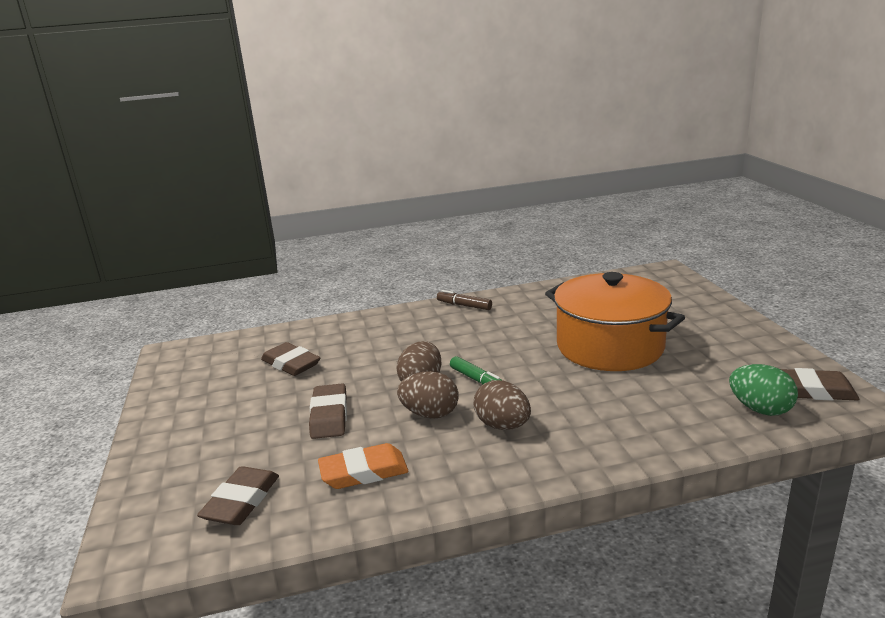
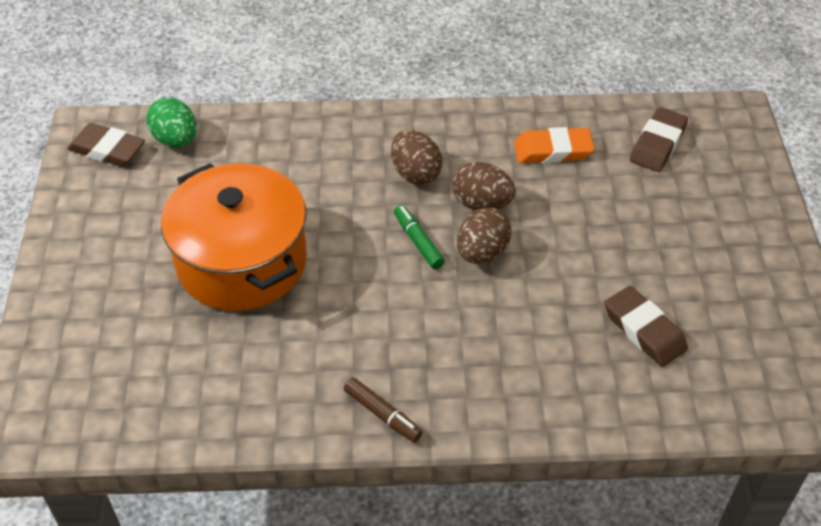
camera: 170 degrees left, 25 degrees up
(329, 416) = (587, 225): brown eraser -> none

